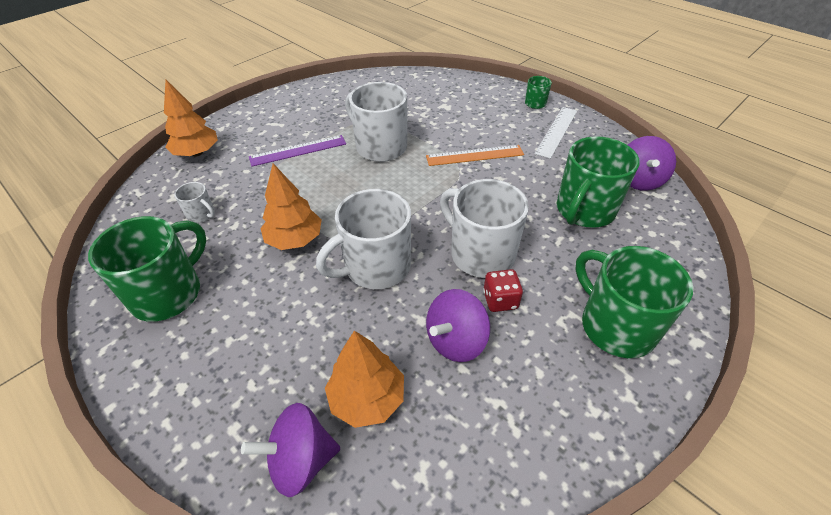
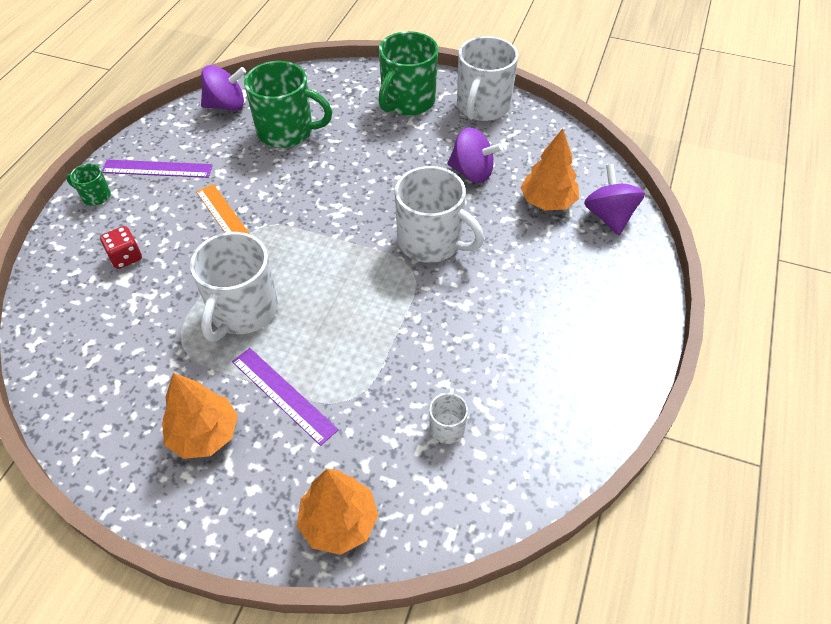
camera: 115 degrees left, 5 degrees up
(168, 293) = (557, 381): green mug -> none
(295, 239) = (433, 317): orange tree -> orange tree (204, 434)
(301, 460) = (609, 216): purple spinning top -> purple spinning top turned 150 degrees counterclockwise
(480, 254) = (376, 181): white mug -> white mug (482, 107)
(500, 300) = (420, 159): red dice -> red dice (126, 257)
(556, 131) = (157, 169): white ruler -> purple ruler

